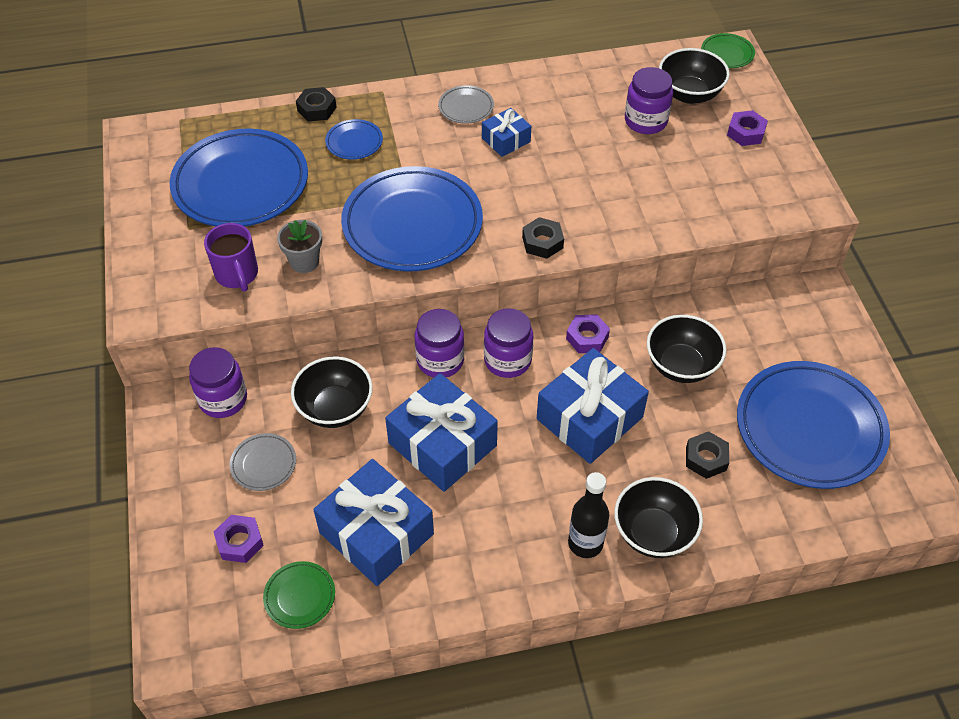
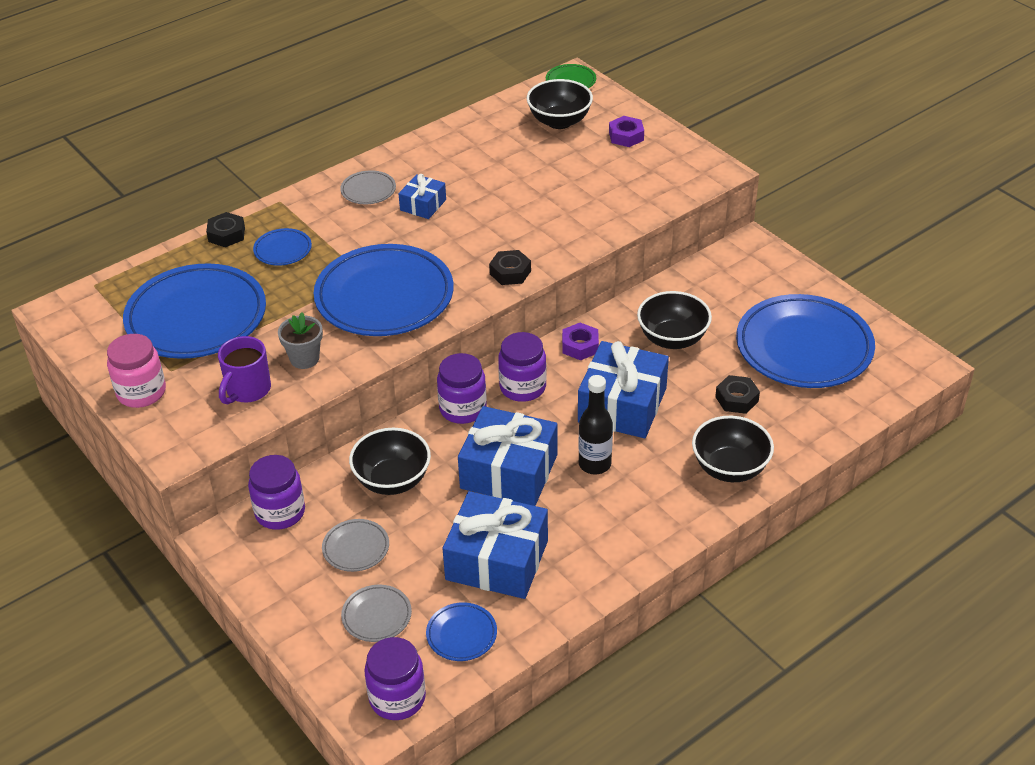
camera: 25 degrees left, 10 degrees down
(151, 241) = (141, 392): none -> pink jar
(237, 275) = (247, 390): purple mug -> purple mug turned 75 degrees clockwise
(240, 542) = (376, 616): purple nut -> grey plate
(300, 596) = (461, 634): green plate -> blue plate
(585, 543) = (680, 497): black bottle -> black bottle (594, 464)
(645, 121) = (536, 153): purple jar -> purple jar (397, 698)

